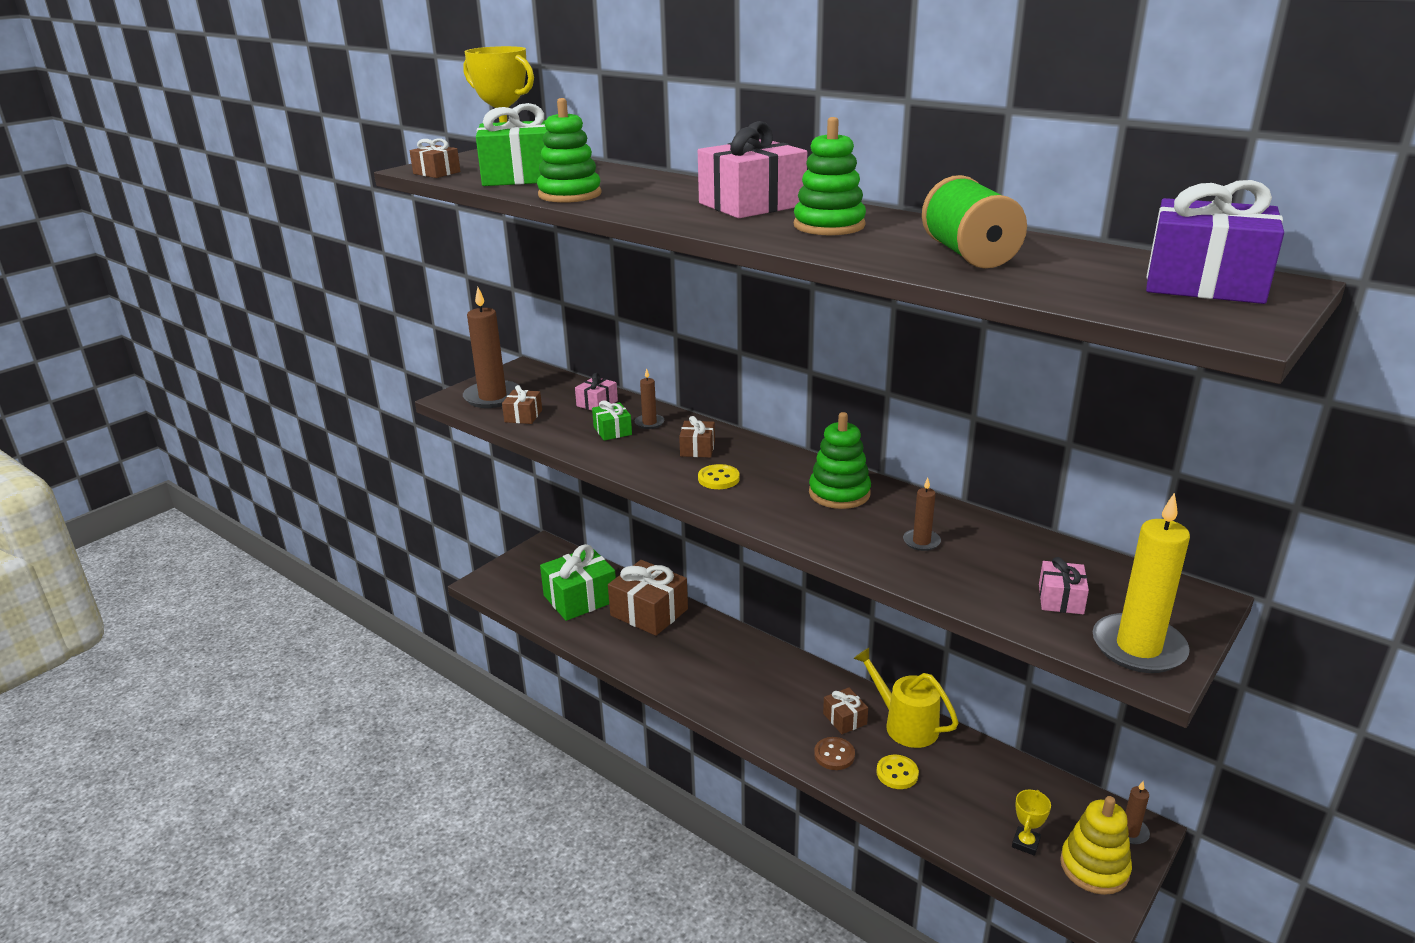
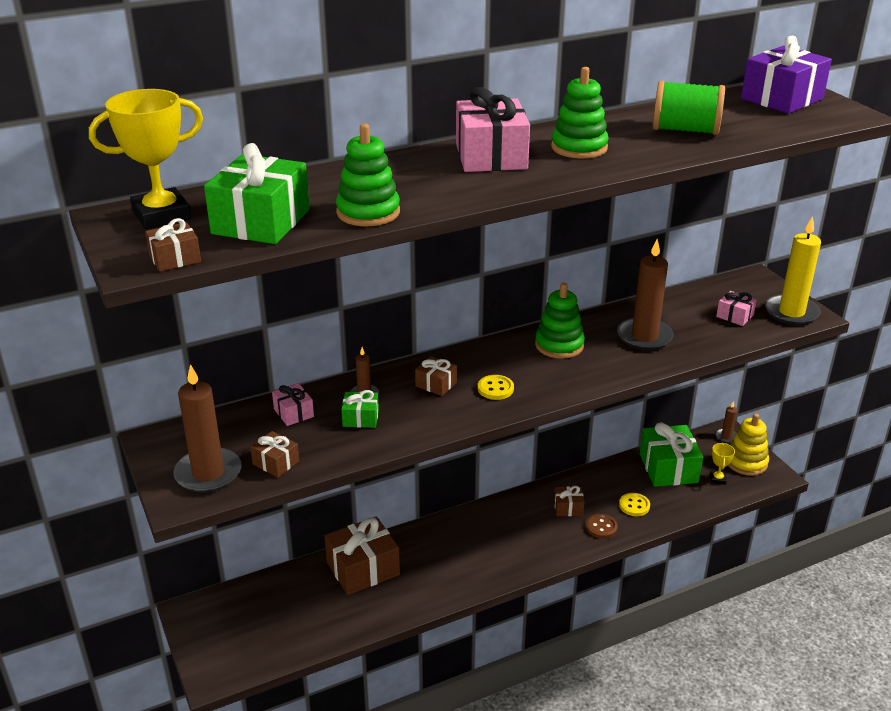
camera: 65 degrees left, 5 degrees up
(580, 598) = (304, 608): green gift -> green gift (668, 468)
(905, 725) = (591, 482): yellow watering can -> none
(921, 542) = (644, 337): brown candle -> brown candle, size x2.05
(1025, 843) = (718, 479): yellow trophy -> yellow trophy turned 45 degrees clockwise

